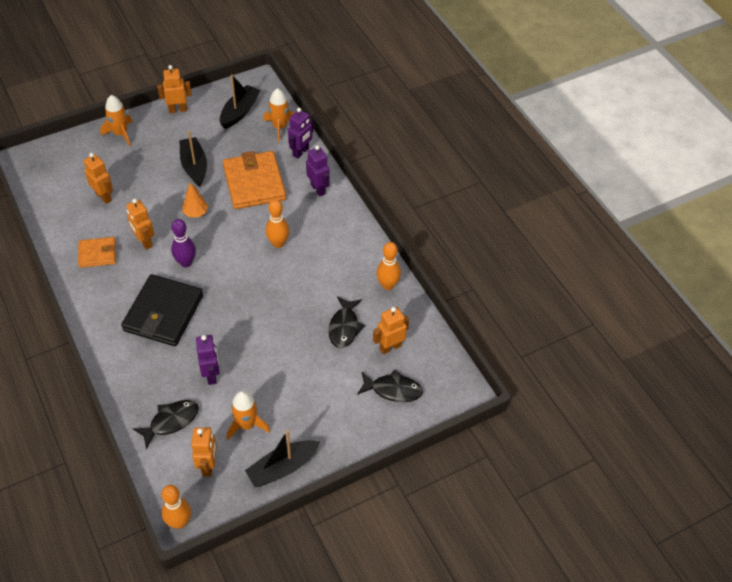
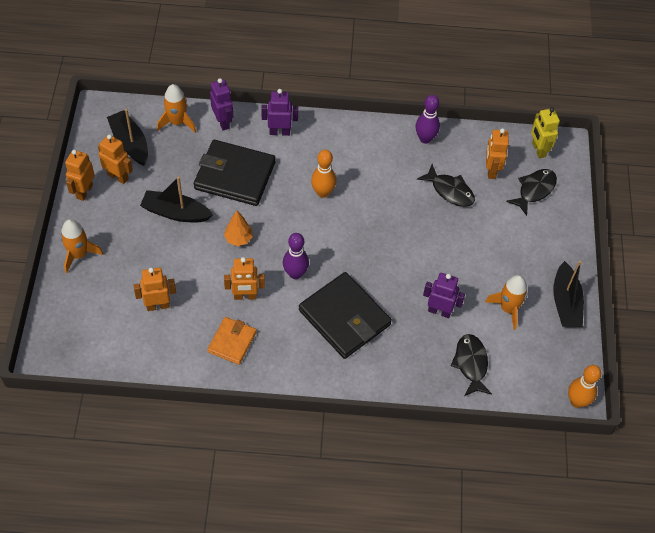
camera: 60 degrees left, 5 degrees up
(208, 465) = (533, 355): orange robot -> orange robot (118, 176)
(254, 183) = (235, 175): orange wallet -> black wallet
(387, 285) = (425, 139): orange bowling pin -> purple bowling pin
(442, 373) = (538, 150): none -> yellow robot

